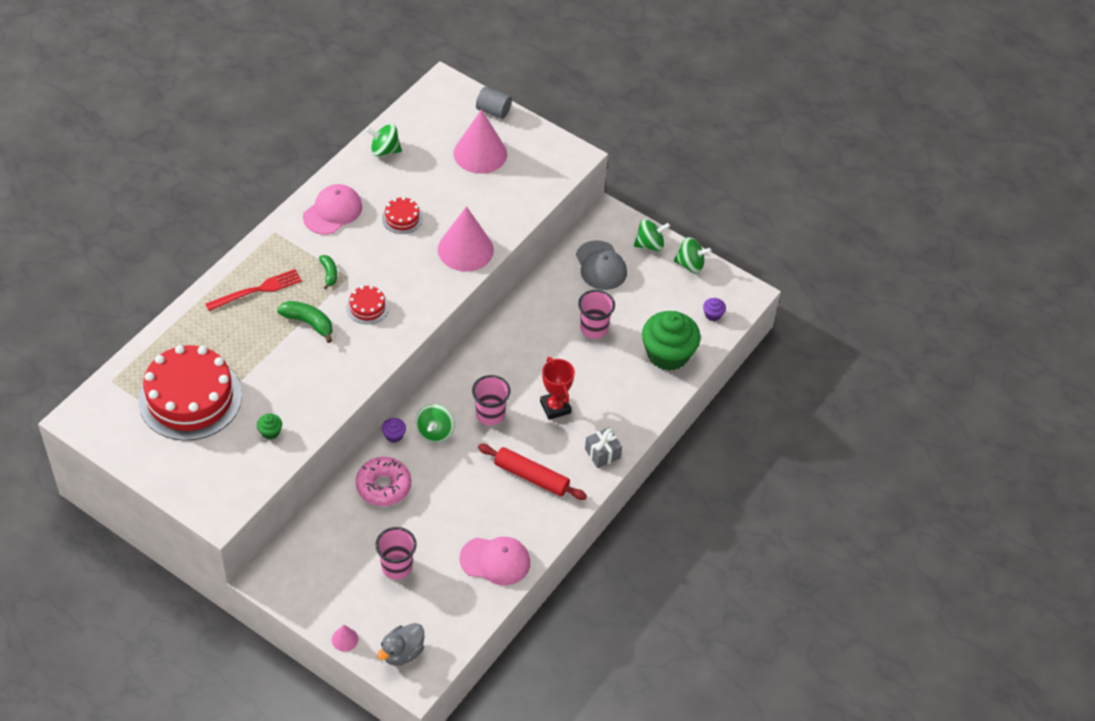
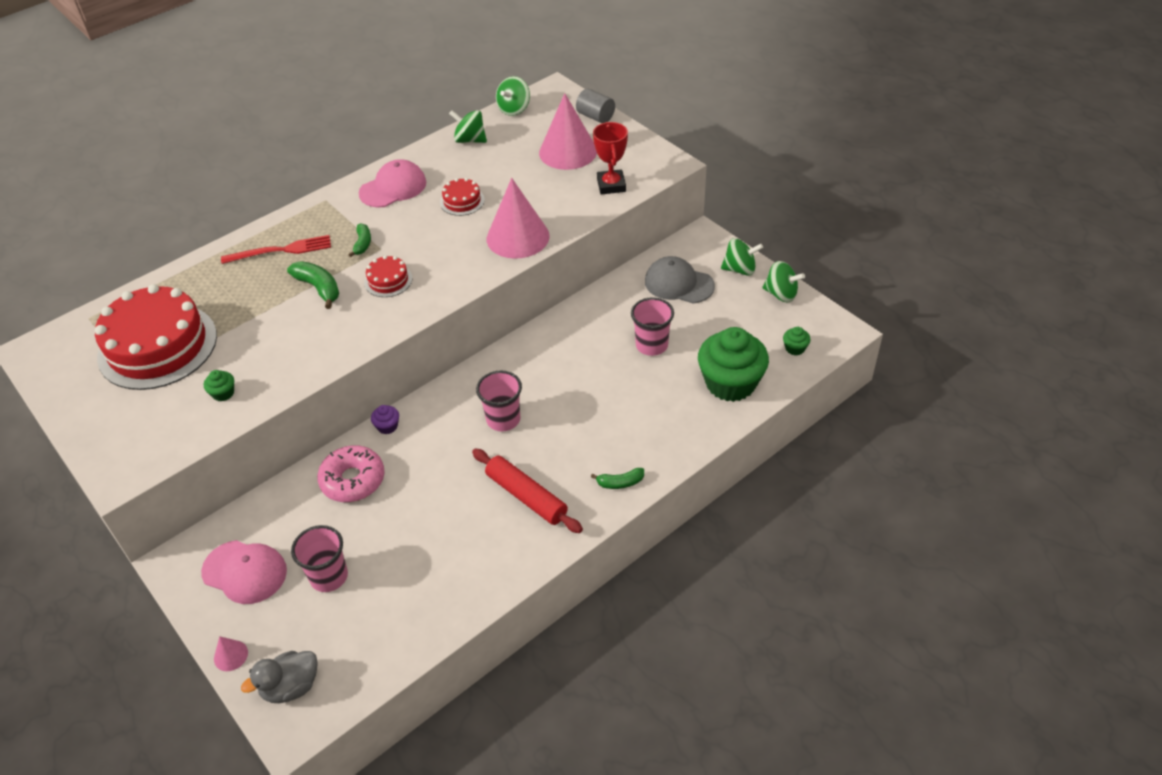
camera: 20 degrees right, 5 degrees down
(435, 432) = (434, 429): green spinning top -> green spinning top (514, 109)
(495, 561) = (448, 590): pink cap -> pink cap (245, 572)
(555, 407) = (580, 422): red trophy -> red trophy (611, 185)
(601, 266) = (678, 283): grey cap -> grey cap turned 120 degrees clockwise
(602, 453) = (620, 483): grey gift -> green banana
(713, 315) = (795, 348): purple cupcake -> green cupcake

